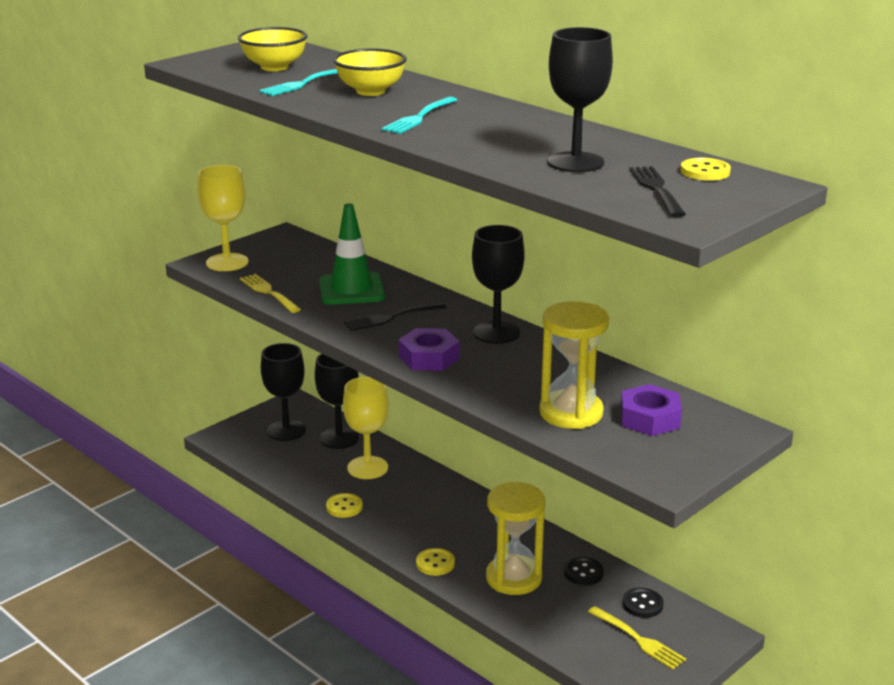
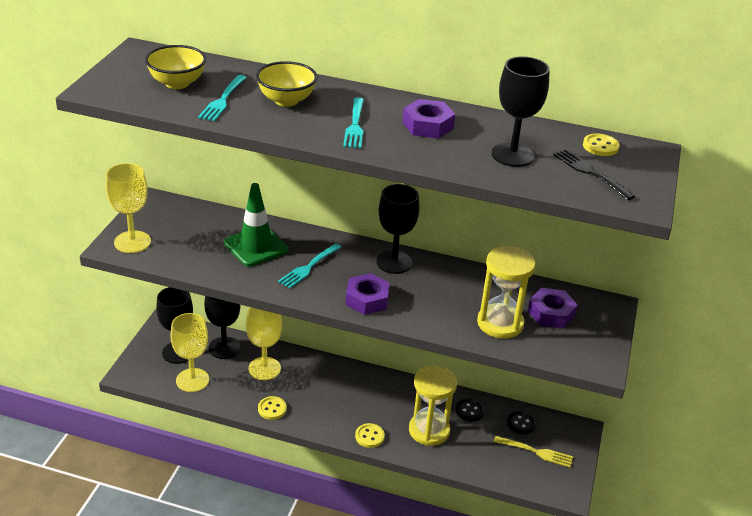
camera: 30 degrees left, 10 degrees up
(269, 292) = (194, 266): yellow fork -> none
(280, 458) = (192, 380): none -> yellow goblet
(391, 317) = (308, 267): black fork -> turquoise fork
(505, 128) = (427, 125): none -> purple nut

